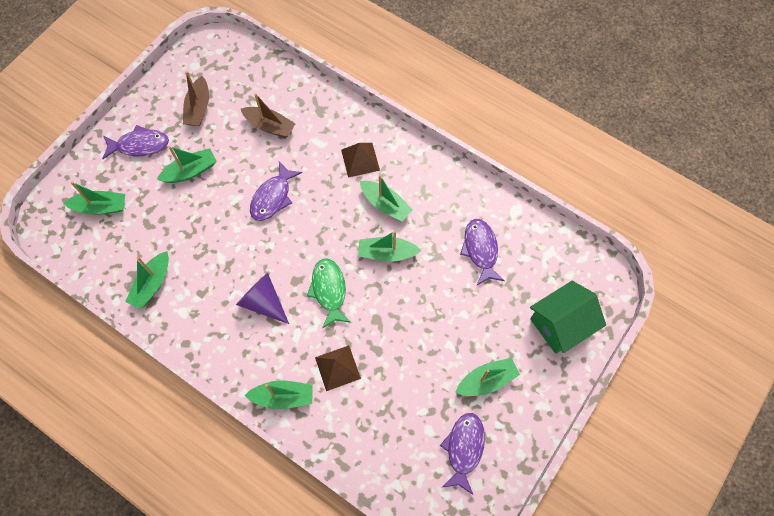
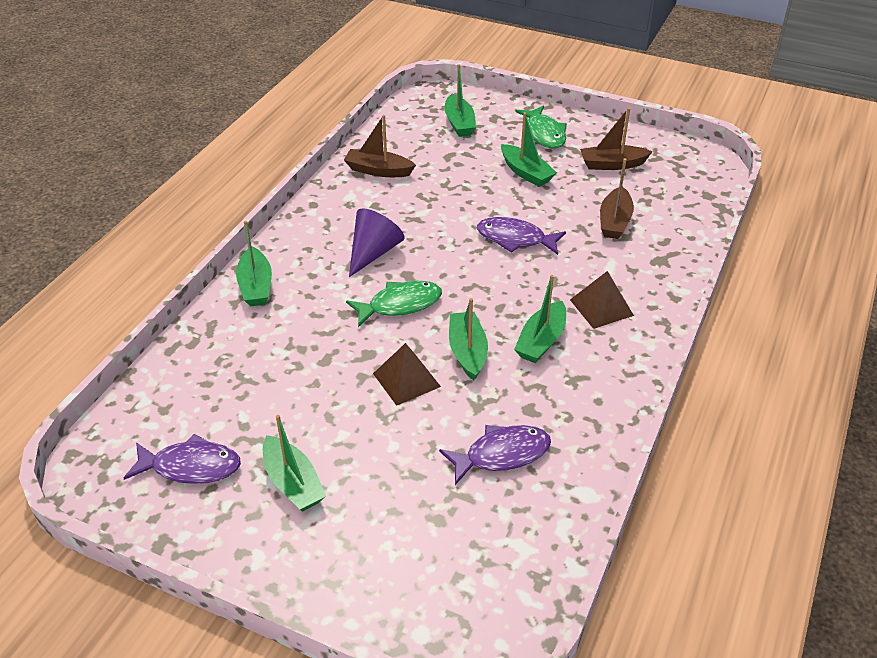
camera: 80 degrees right, 25 degrees down
(140, 145) = (544, 134): purple fish -> green fish
(152, 284) = (378, 170): green boat -> brown boat
(337, 367) = (297, 326): brown pyramid -> brown pyramid (406, 380)
(560, 324) = (397, 573): green house -> none

